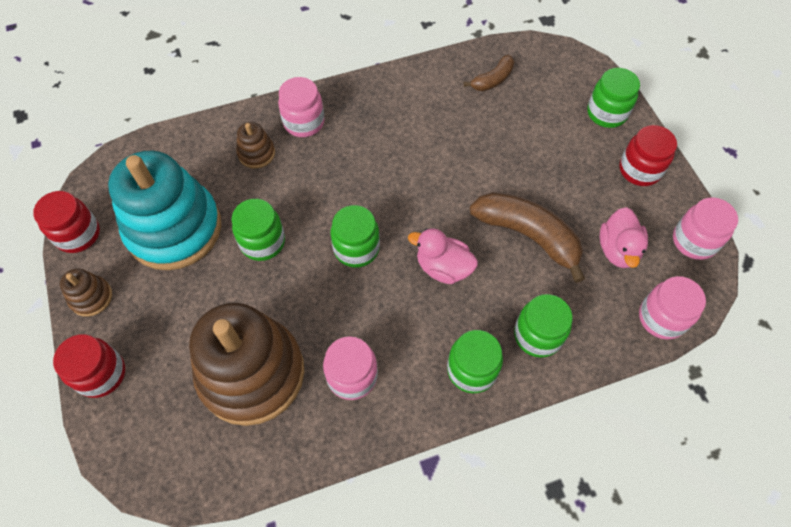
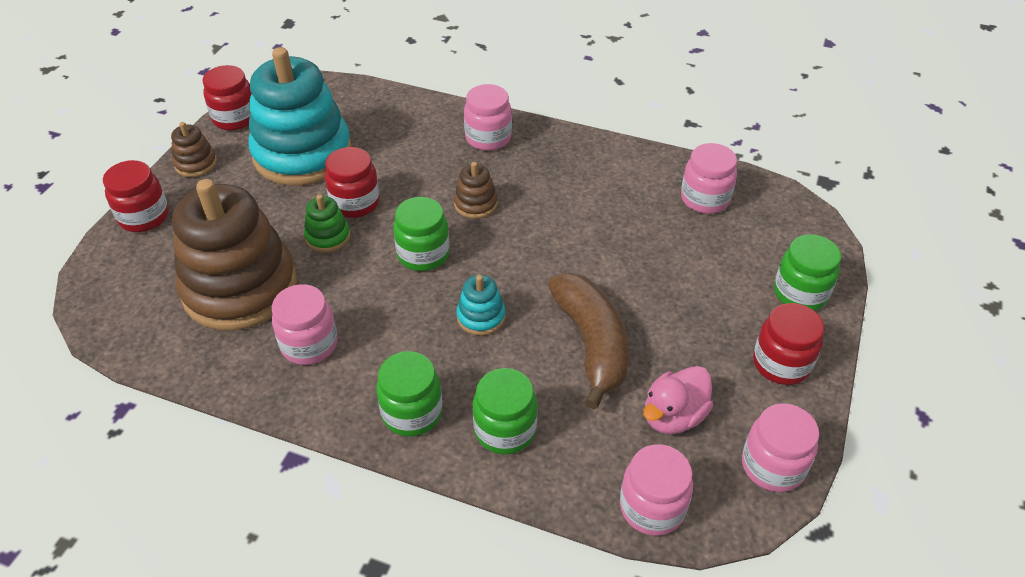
camera: 40 degrees right, 15 degrees down
(256, 153) = (424, 138): brown stacking toy -> brown stacking toy (475, 204)
(262, 242) = (355, 203): green jar -> red jar
(272, 284) = (328, 237): none -> green stacking toy
(443, 267) = (481, 317): pink duck -> turquoise stacking toy
(493, 80) = (705, 199): brown banana -> pink jar

